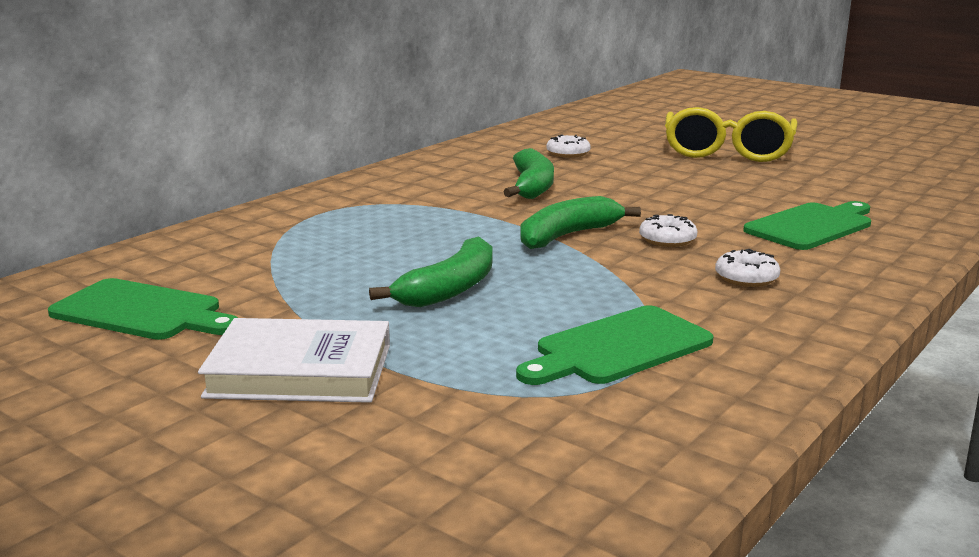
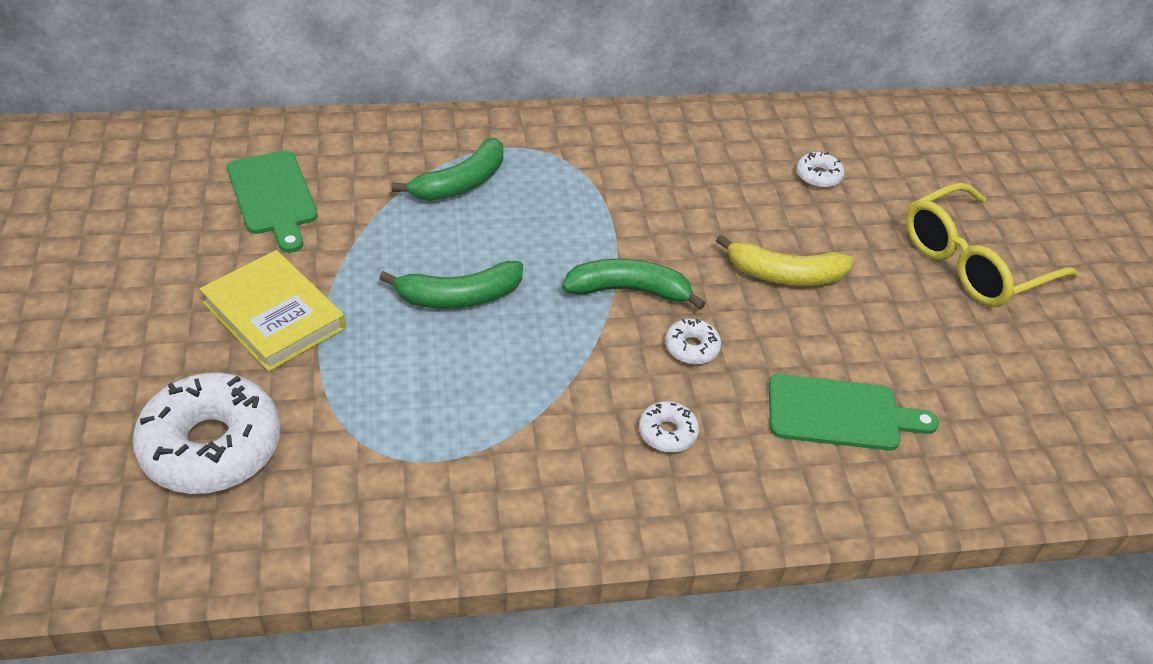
camera: 40 degrees right, 25 degrees up
(300, 371) = (274, 316): white book -> yellow book
(418, 474) = (211, 446): none -> white donut
(532, 186) = (708, 208): green banana -> green banana (460, 183)
(618, 348) = (461, 432): green cutting board -> none
(645, 192) = (785, 275): none -> yellow banana

